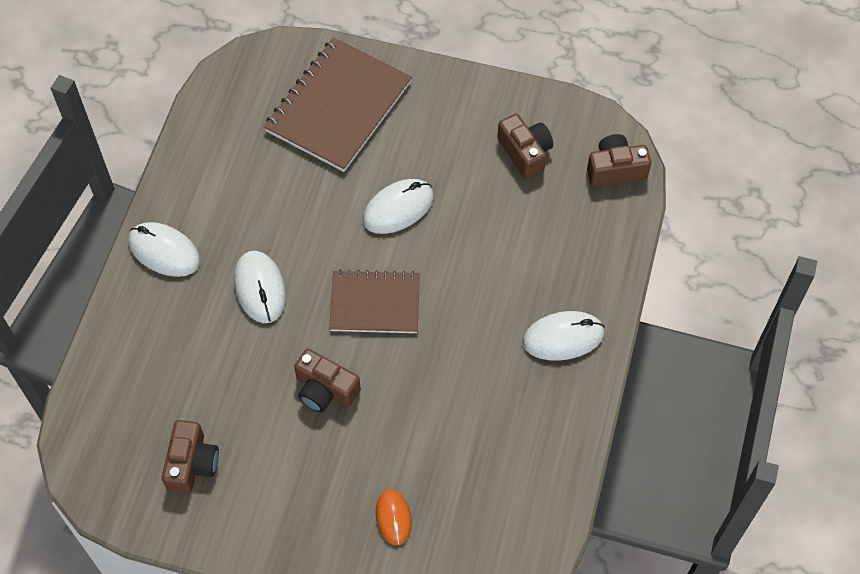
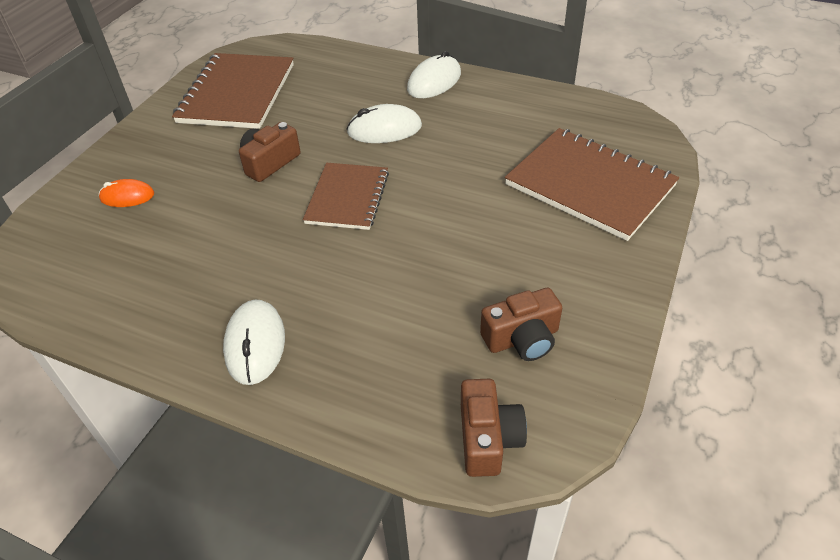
camera: 100 degrees right, 15 degrees down
(192, 464) = (237, 93): brown camera -> brown notebook
(398, 208) = (456, 221): white mouse -> none

